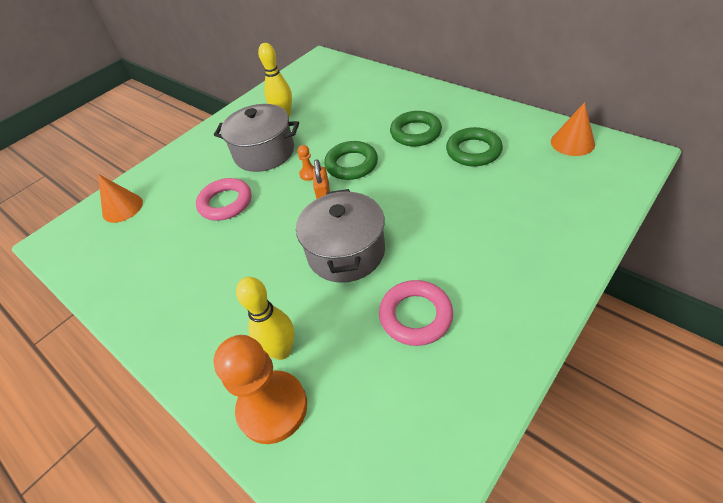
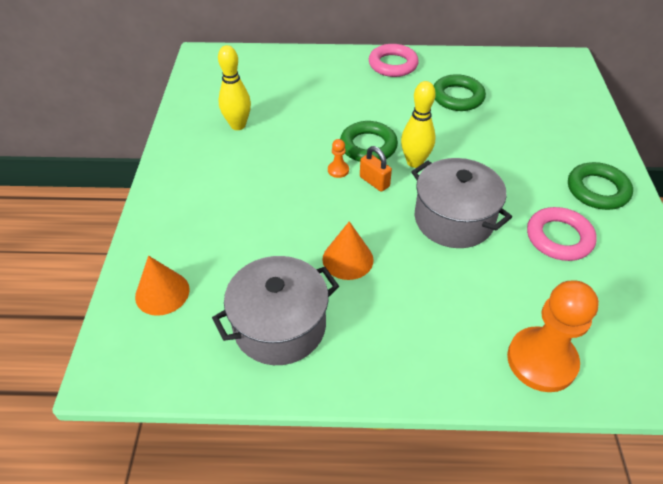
camera: 45 degrees left, 0 degrees up
(226, 203) = (285, 232): pink ring -> pink ring (393, 64)
(264, 153) = (264, 169): grey pot -> grey pot (279, 326)
(281, 350) = (496, 319): yellow bowling pin -> yellow bowling pin (414, 162)
(415, 133) = (392, 98): green ring -> green ring (597, 190)
(572, 142) = (520, 66): orange cone -> orange cone (347, 259)

